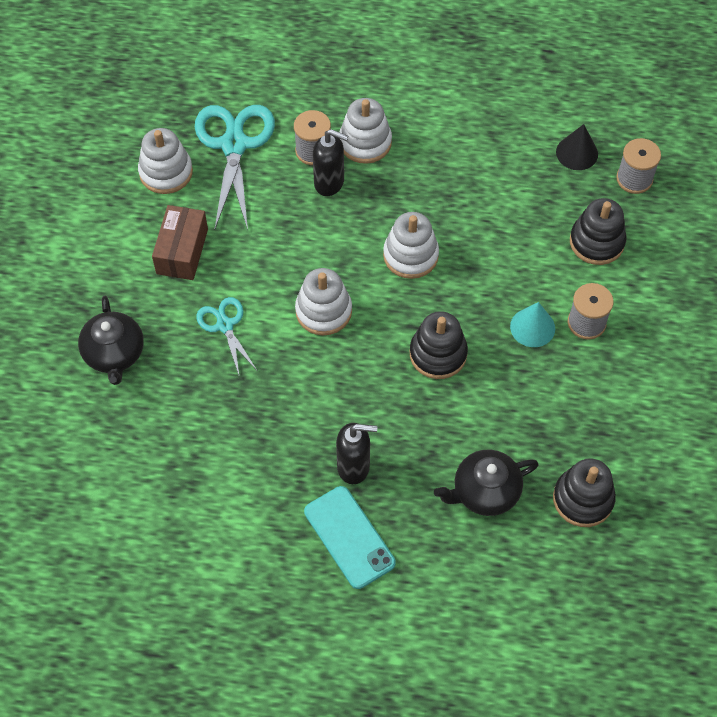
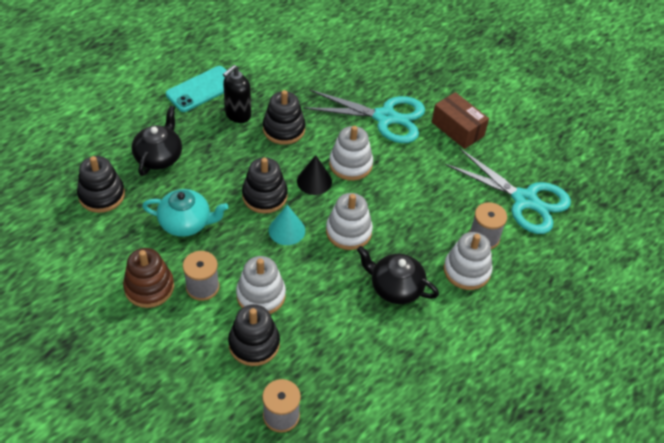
camera: 125 degrees right, 10 degrees down
(114, 354) = (411, 66): black teapot -> black teapot (395, 287)
(166, 172) = (529, 155): white stacking toy -> white stacking toy (261, 295)
(225, 325) = (385, 117): turquoise scissors -> turquoise scissors, size x1.81
(329, 183) = (448, 228): black soap dispenser -> none
(332, 406) = (284, 129): none -> black stacking toy
(349, 537) = (202, 89): turquoise phone -> turquoise phone turned 45 degrees counterclockwise
(532, 327) = (231, 255): turquoise cone -> turquoise cone (287, 230)
(536, 394) = (186, 223): none -> turquoise teapot
(577, 153) = (340, 396): black cone -> black cone (314, 181)
(631, 363) = (149, 287): none -> brown stacking toy

